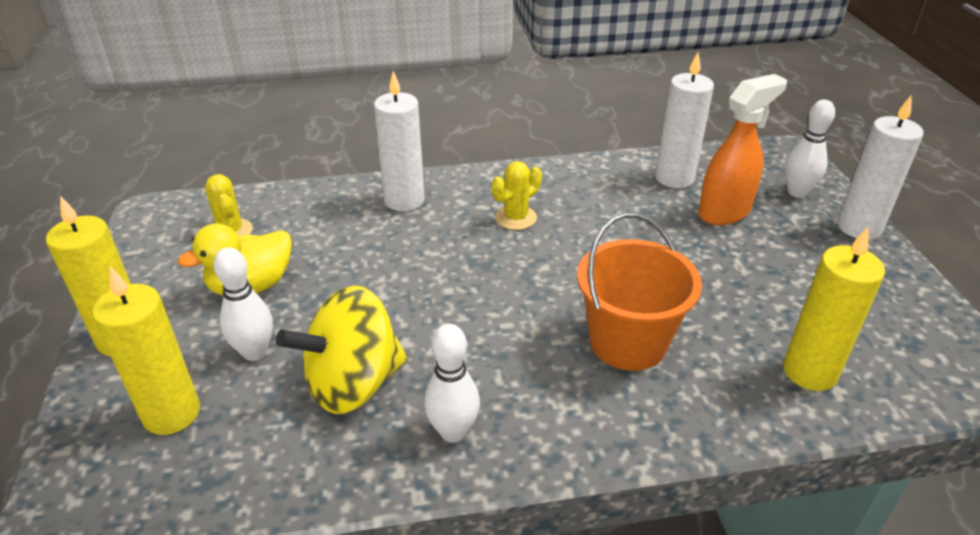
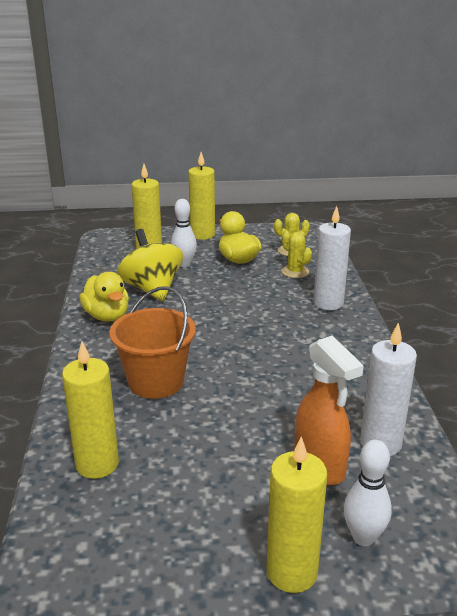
camera: 95 degrees right, 10 degrees down
(453, 431) = (107, 316): white bowling pin -> yellow duck
(516, 218) = (307, 347): yellow cactus -> yellow cactus (295, 272)
(859, 227) = (292, 572): white candle -> yellow candle

